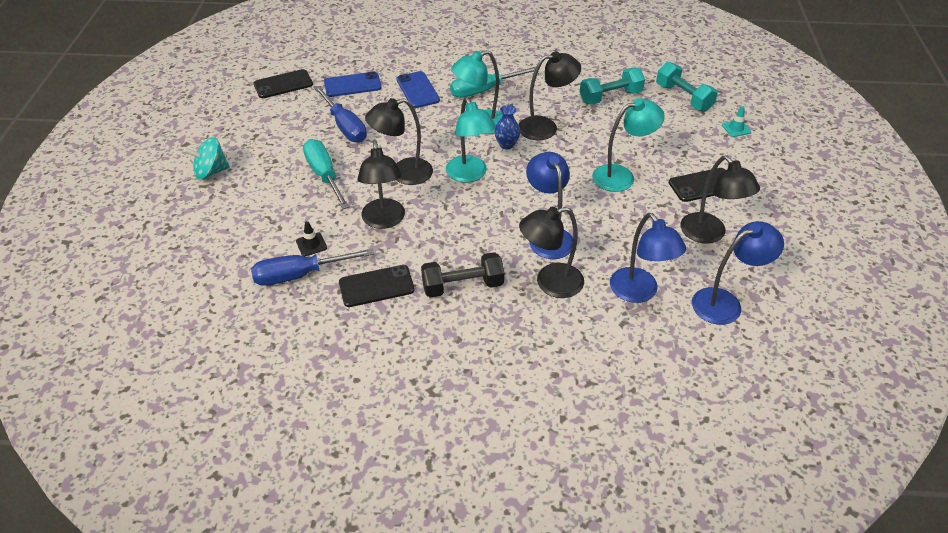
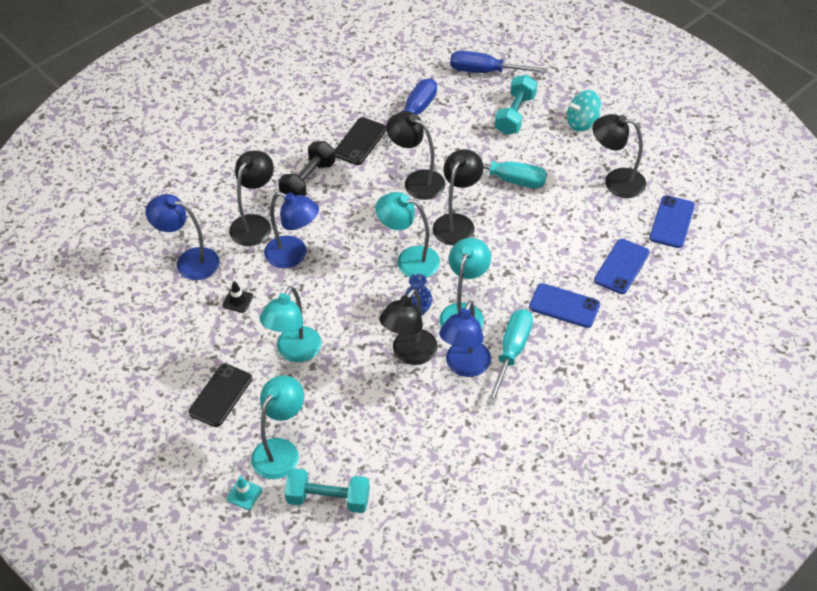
camera: 135 degrees right, 5 degrees up
(211, 172) = (582, 122): turquoise spinning top -> turquoise spinning top turned 135 degrees counterclockwise
(283, 84) = (672, 222): black phone -> blue phone
(311, 244) = (437, 133): black traffic cone -> black traffic cone (237, 301)
(345, 127) = (559, 225): blue screwdriver -> blue screwdriver (485, 71)
(610, 97) = (395, 440): turquoise dumbbell -> turquoise dumbbell (515, 114)
(689, 134) = (281, 450): none -> turquoise lamp
(709, 234) = (177, 348): black lamp -> black lamp (616, 181)
(725, 303) = (123, 298): blue lamp -> blue lamp (465, 367)

